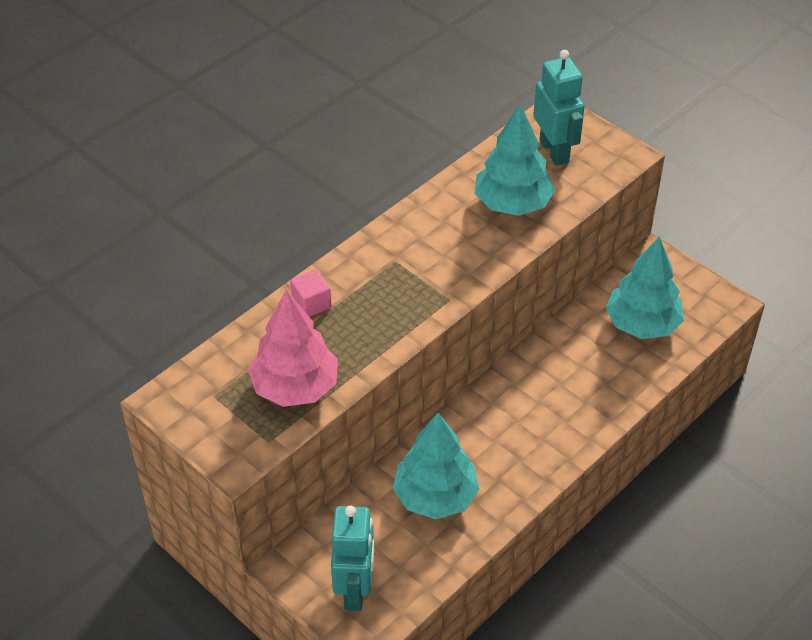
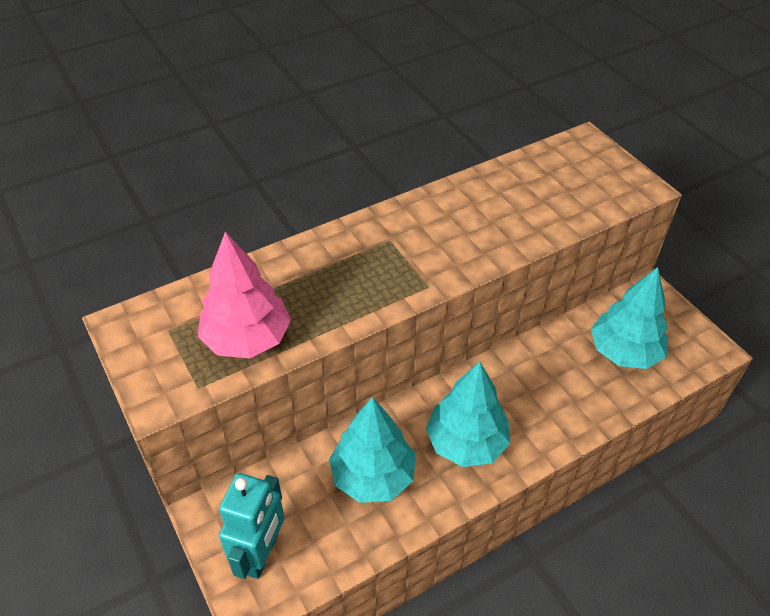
camera: 15 degrees right, 0 degrees up
(311, 304) = (296, 263): pink cube -> none
(512, 204) = (519, 210): turquoise tree -> turquoise tree (466, 442)
(554, 151) = (574, 172): turquoise robot -> none

